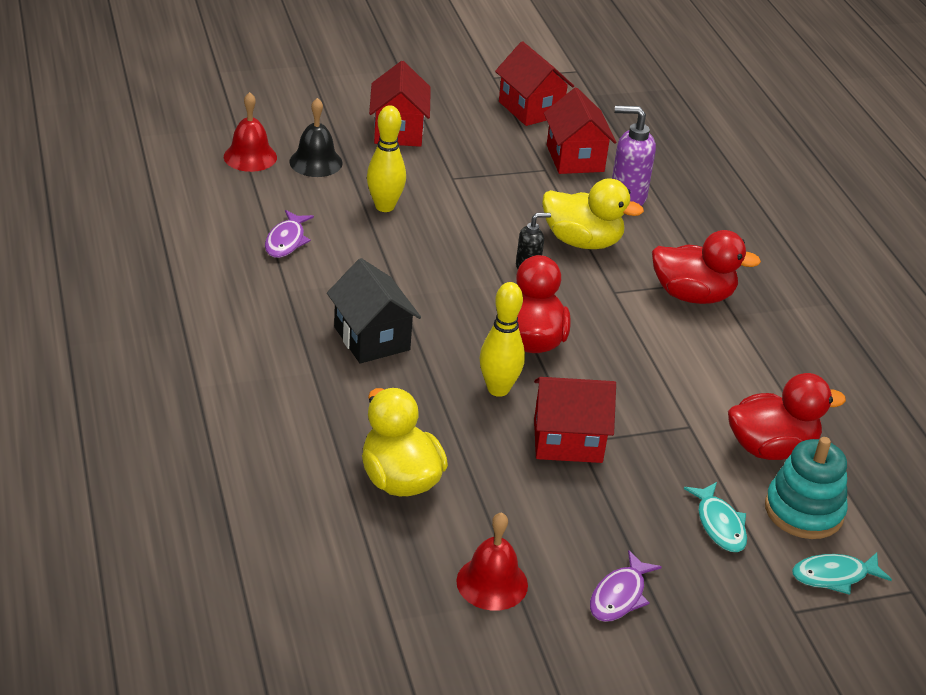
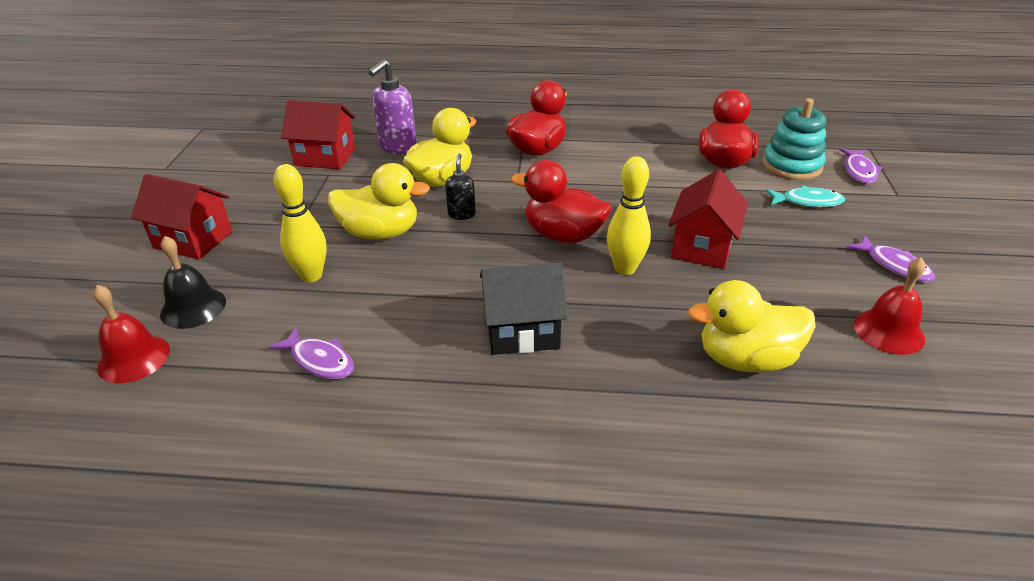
camera: 65 degrees left, 0 degrees up
(467, 226) = (380, 233): none -> yellow duck
(530, 109) = (234, 161): red house -> none
(834, 576) = (859, 171): turquoise fish -> purple fish

